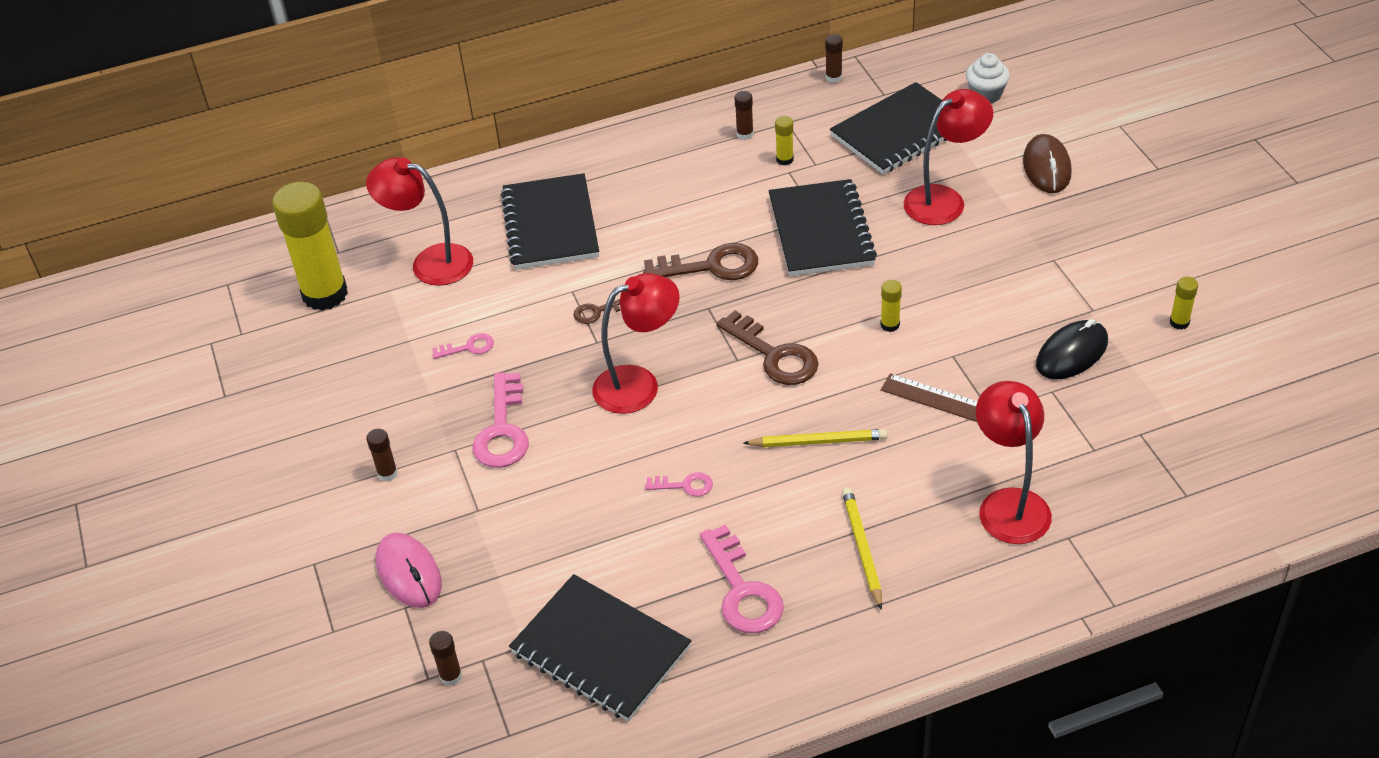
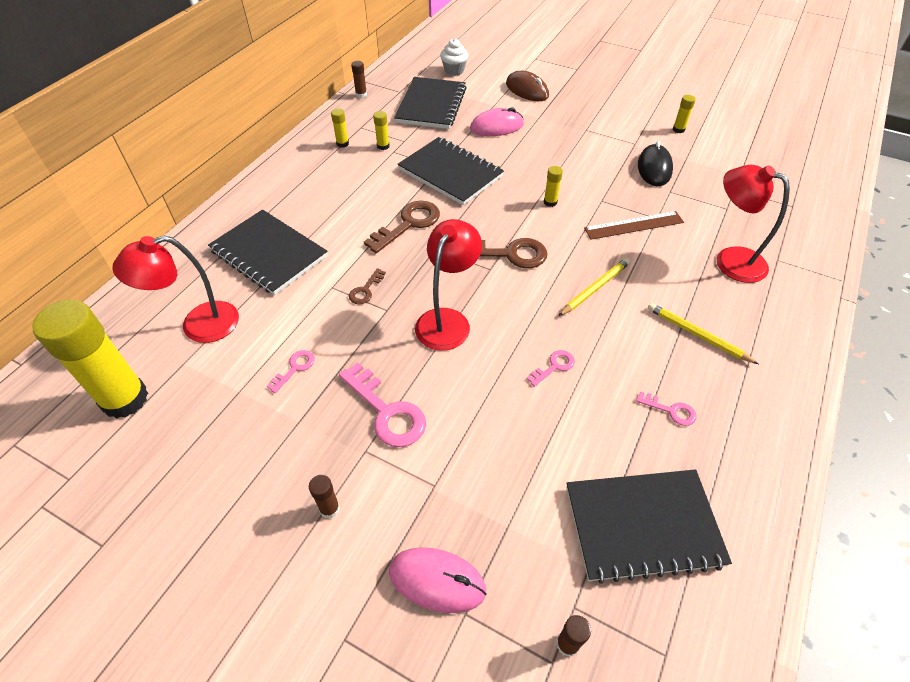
camera: 45 degrees left, 5 degrees up
(742, 590) = (670, 410): pink key -> pink key, size x0.52
(745, 134) = (342, 144): brown glue stick -> yellow glue stick
(944, 200) = (496, 127): red lamp -> pink mouse

